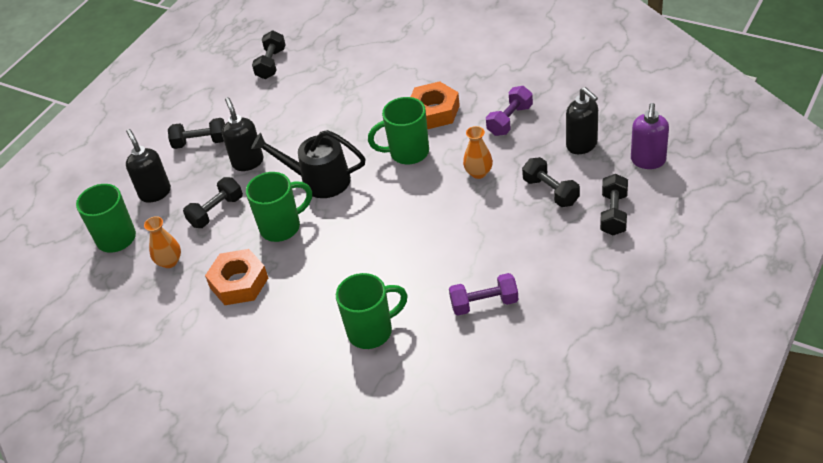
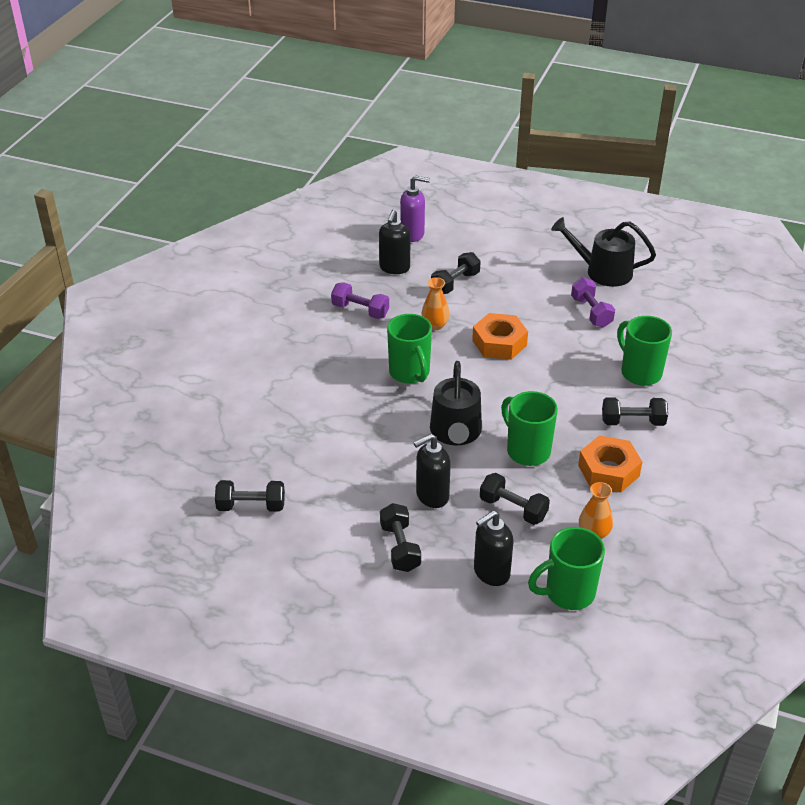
camera: 105 degrees left, 5 degrees down
(434, 111) = (346, 360): orange nut -> orange nut (499, 343)
(564, 326) = (603, 272): none -> black watering can
(582, 145) = (394, 268): black soap dispenser -> black soap dispenser turned 150 degrees clockwise
(613, 214) = (478, 250): black dumbbell -> black dumbbell (632, 422)

